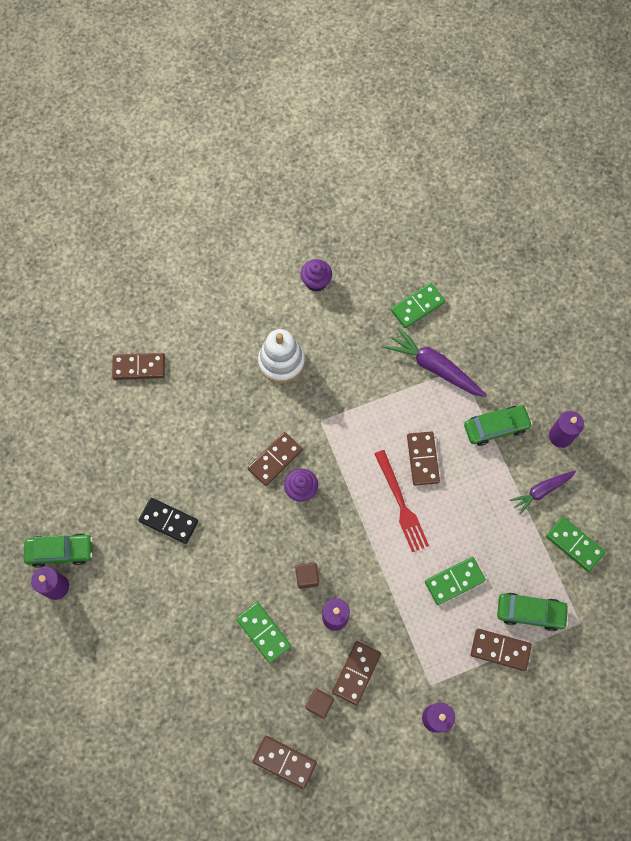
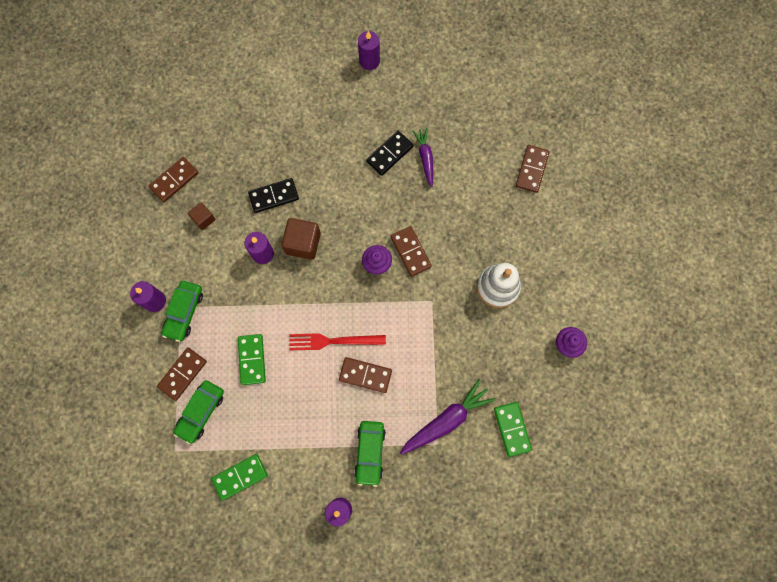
camera: 110 degrees right, 5 degrees up
(60, 551) = (396, 71): green car -> green car (184, 312)
(263, 632) = (274, 196): green domino -> black domino
(307, 577) = (303, 243): brown cube -> brown cube, size x1.70
(356, 673) = (214, 254): brown domino -> none
(541, 491) = (297, 468): purple carrot -> purple carrot (425, 158)

